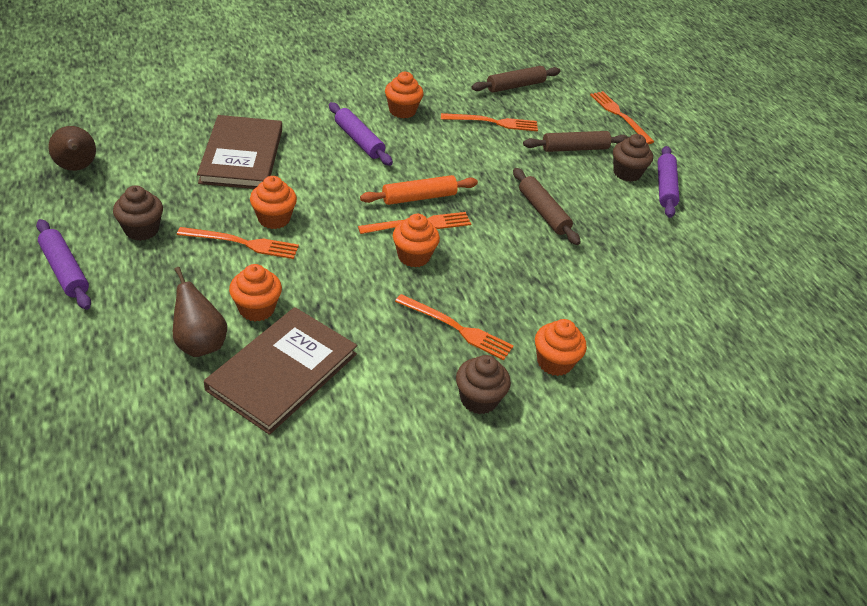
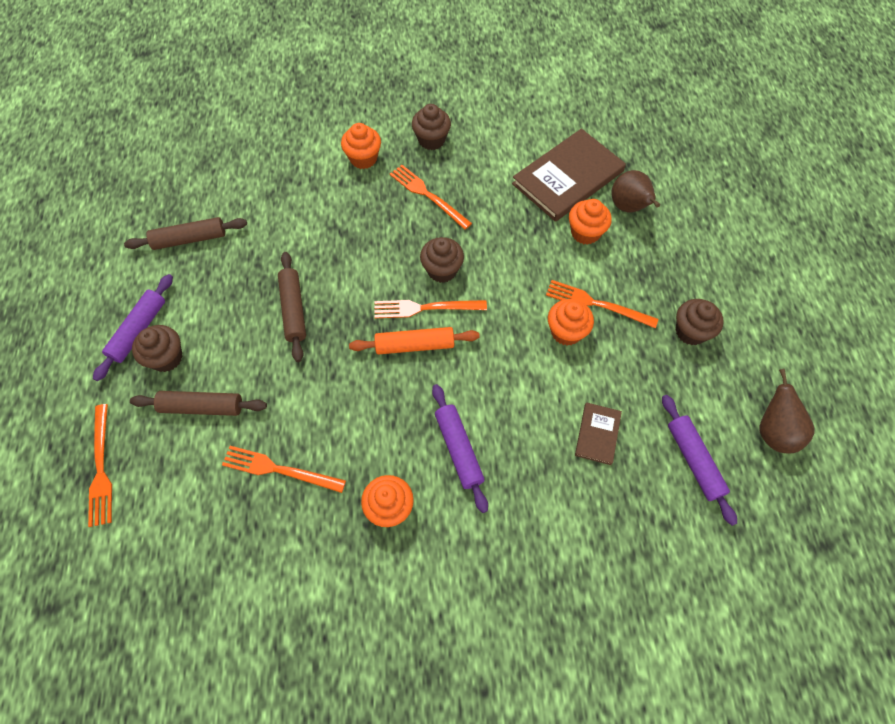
camera: 160 degrees left, 20 degrees up
(64, 271) = (748, 290): purple rolling pin -> purple rolling pin (694, 460)
(241, 156) = (597, 434): brown book -> brown book, size x0.48
(413, 256) = (442, 270): orange cupcake -> brown cupcake
(515, 86) = (208, 555): brown rolling pin -> brown rolling pin (189, 239)

